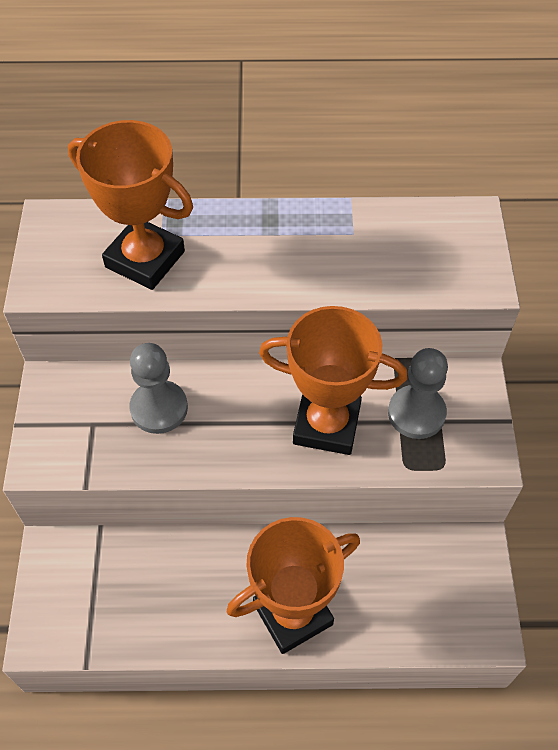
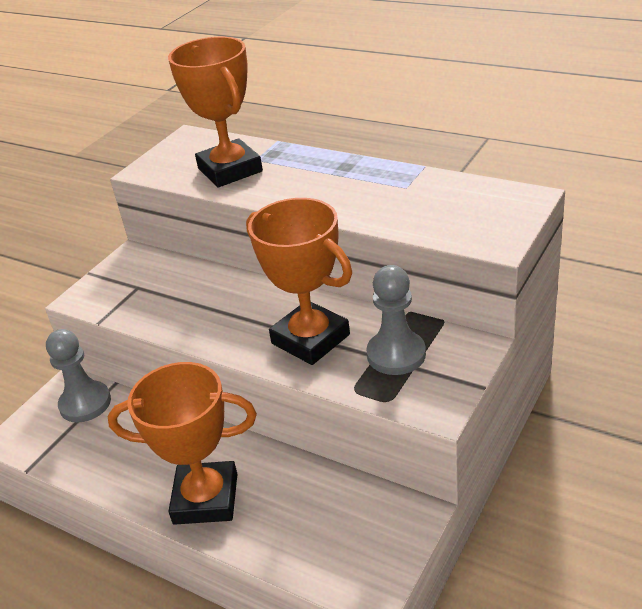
camera: 35 degrees right, 20 degrees down
(159, 408) = (191, 291): grey pawn -> grey pawn (85, 403)

